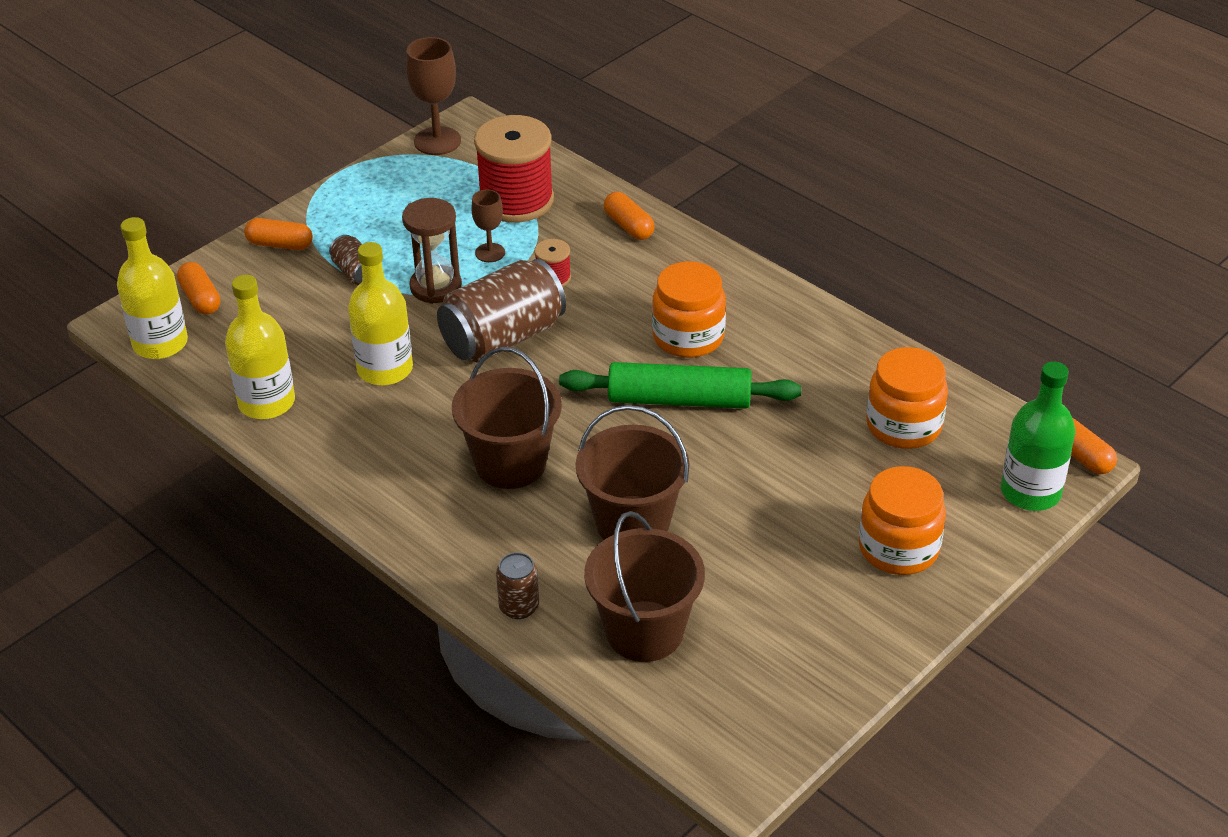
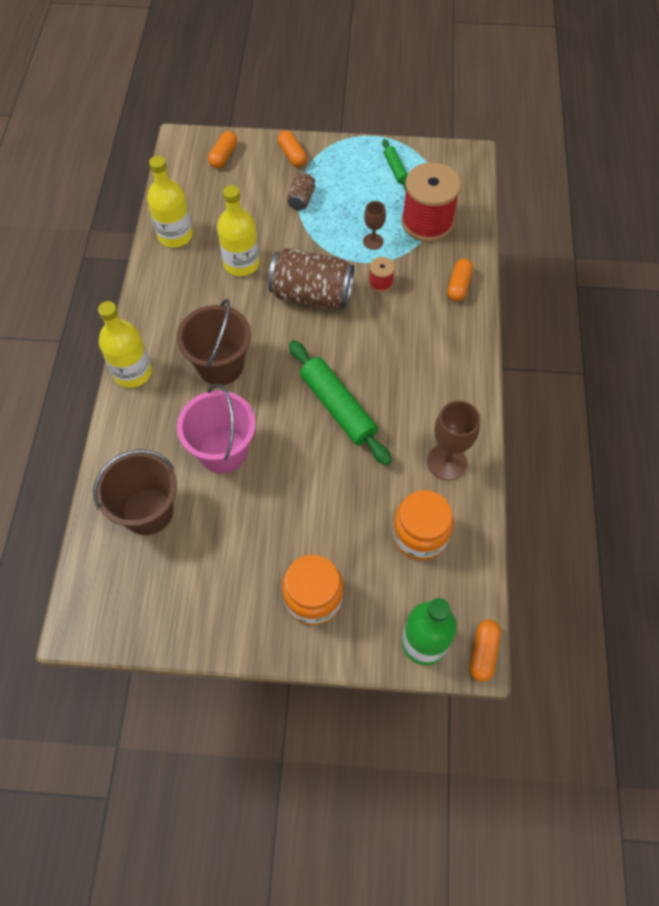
camera: 50 degrees right, 20 degrees up
(160, 343) = (179, 166): yellow bottle -> yellow bottle (132, 372)
(412, 181) = (395, 169): none -> green rolling pin
(436, 287) = (323, 239): brown hourglass -> none
(437, 141) = (439, 155): brown goblet -> brown goblet (446, 462)
(519, 607) = (121, 442): brown can -> none
(632, 523) = (223, 451): brown bucket -> pink bucket
(688, 337) = (393, 377): orange jar -> none

